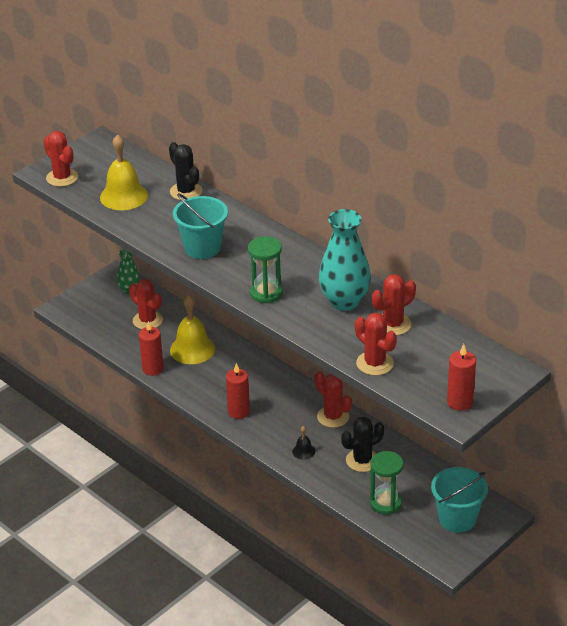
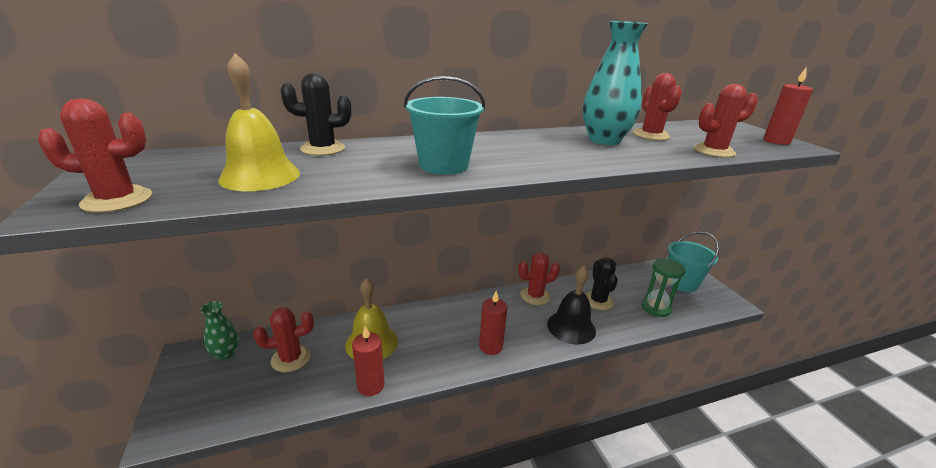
camera: 65 degrees left, 10 degrees down
(266, 293) = (565, 160): green hourglass -> none
(303, 451) = (571, 327): black bell -> black bell, size x2.13

